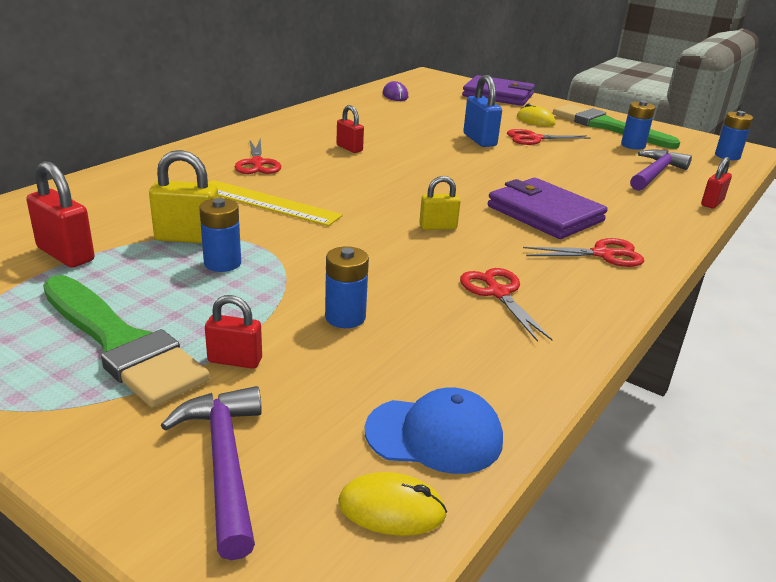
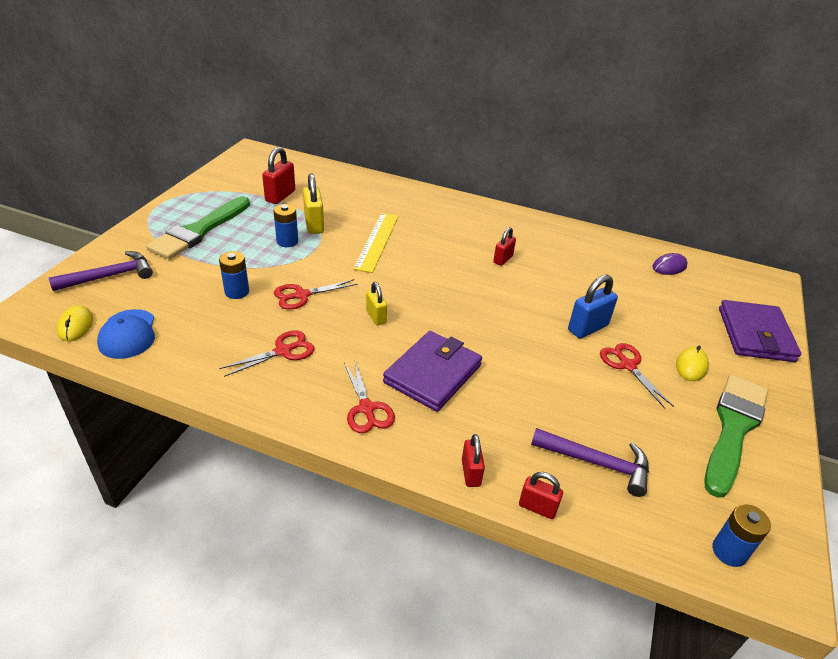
camera: 75 degrees right, 10 degrees up
(235, 360) = (188, 264): red padlock -> red padlock (471, 473)
(257, 163) = (440, 226): red scissors -> red scissors (301, 295)
(633, 145) = (681, 449): blue battery -> none

